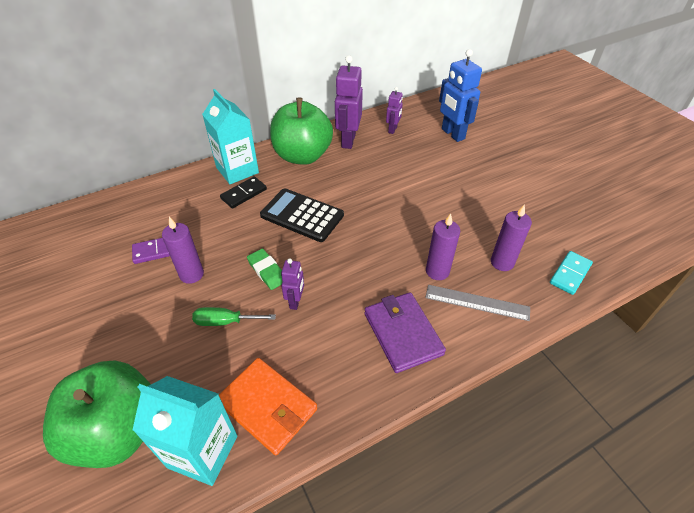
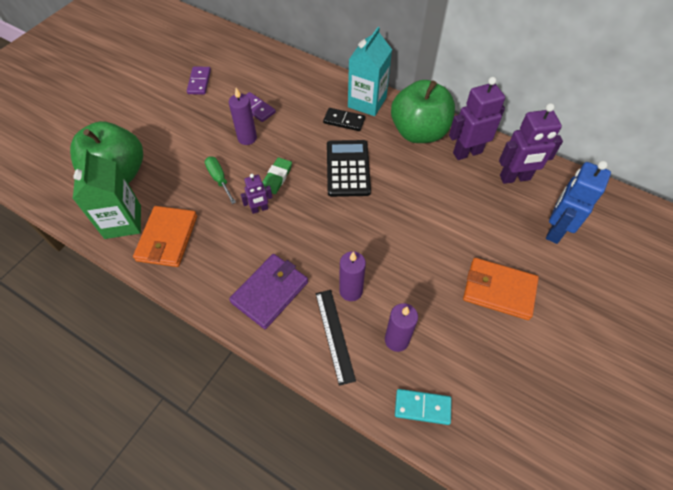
camera: 60 degrees right, 10 degrees up
(60, 285) = (199, 82): none -> purple domino
(203, 451) = (123, 222): turquoise carton -> green carton
(393, 130) = (515, 178): purple robot -> purple robot, size x1.84
(477, 302) = (334, 335): grey ruler -> black ruler
(487, 184) = (499, 290): none -> orange wallet

